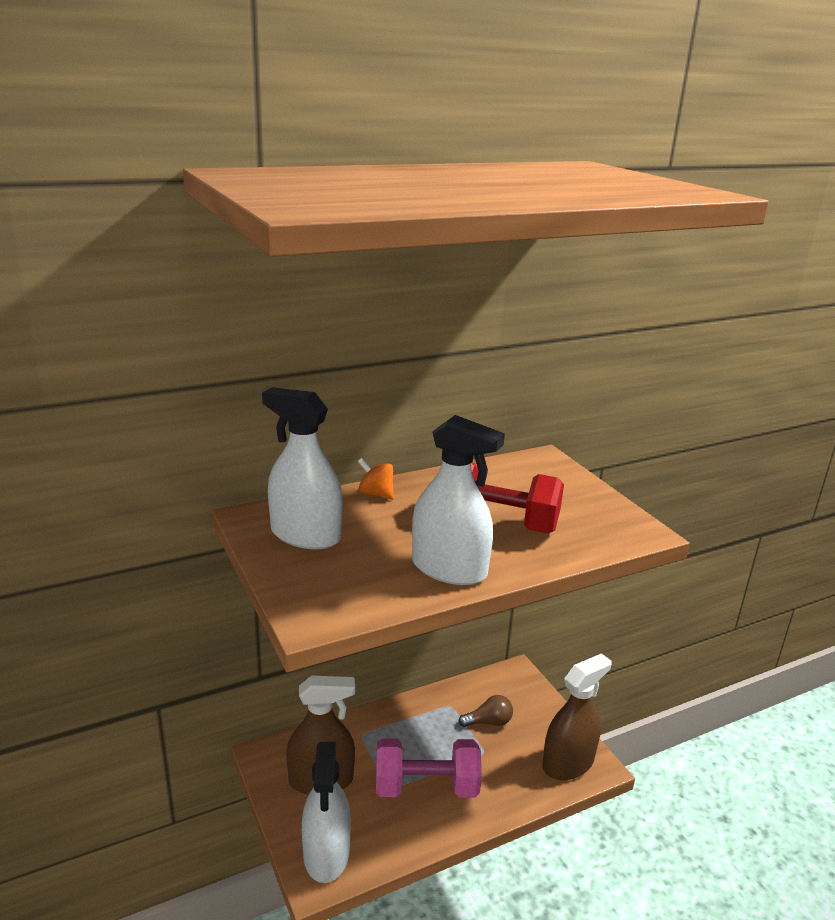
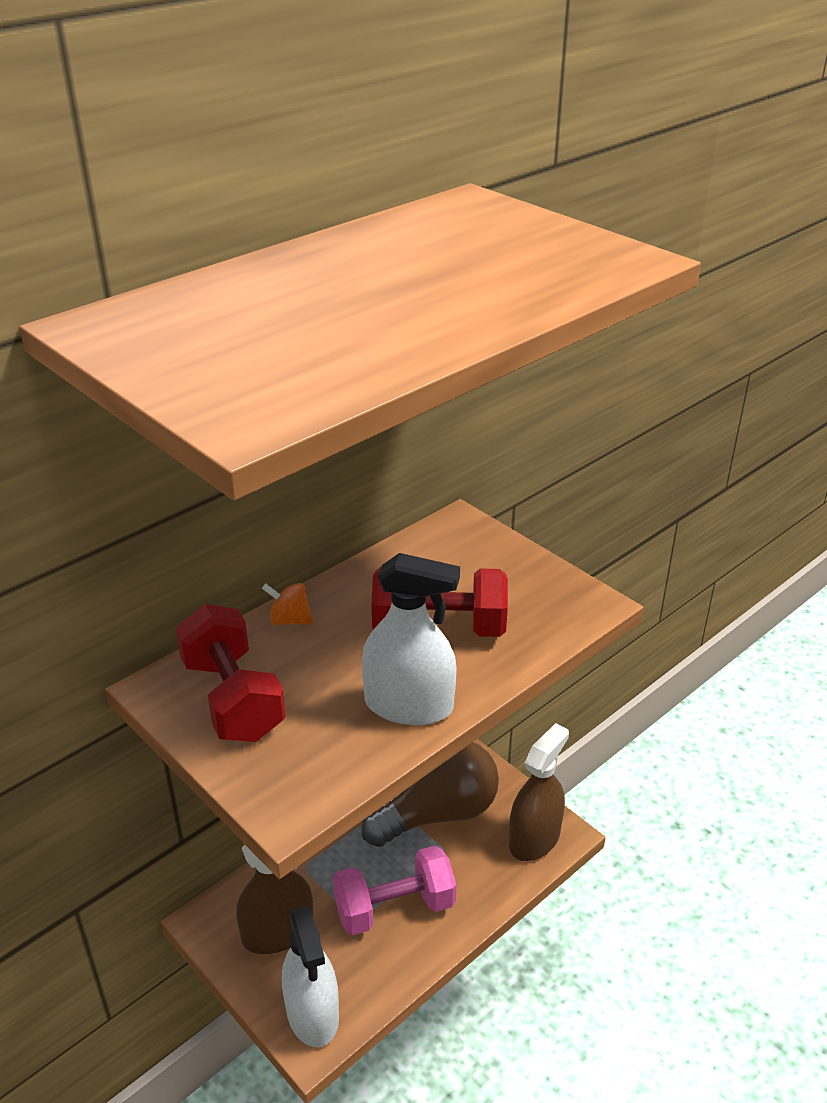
camera: 15 degrees left, 10 degrees up
(305, 535) = (233, 699): white spray bottle -> red dumbbell
(489, 722) = (439, 813): brown light bulb -> brown light bulb, size x2.36

